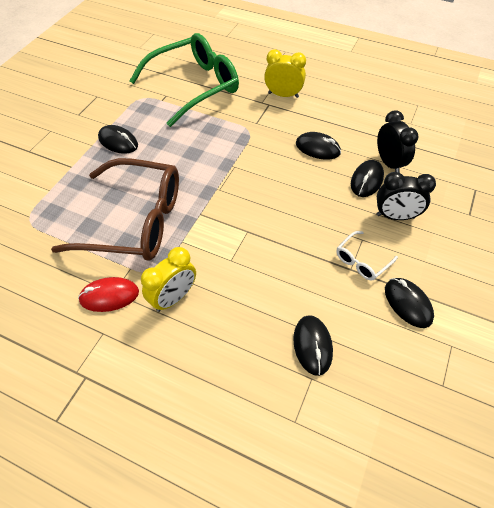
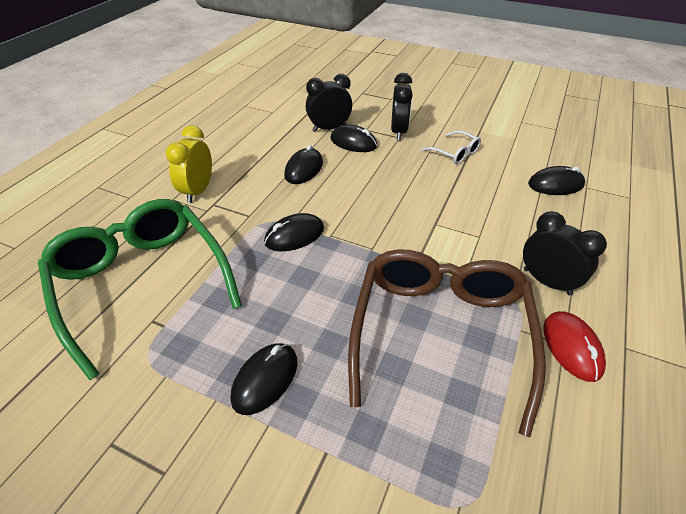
camera: 90 degrees left, 10 degrees down
(174, 298) = (547, 282): yellow clock -> black clock
(408, 303) = (492, 135): black mouse -> black mouse (294, 236)

